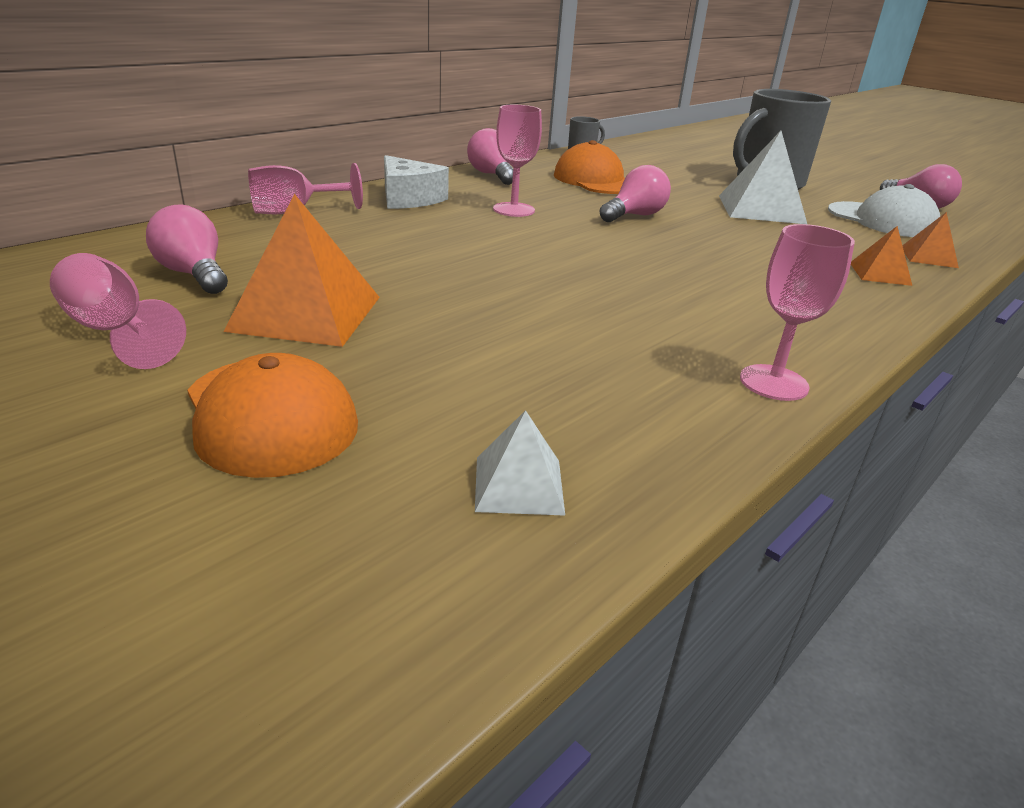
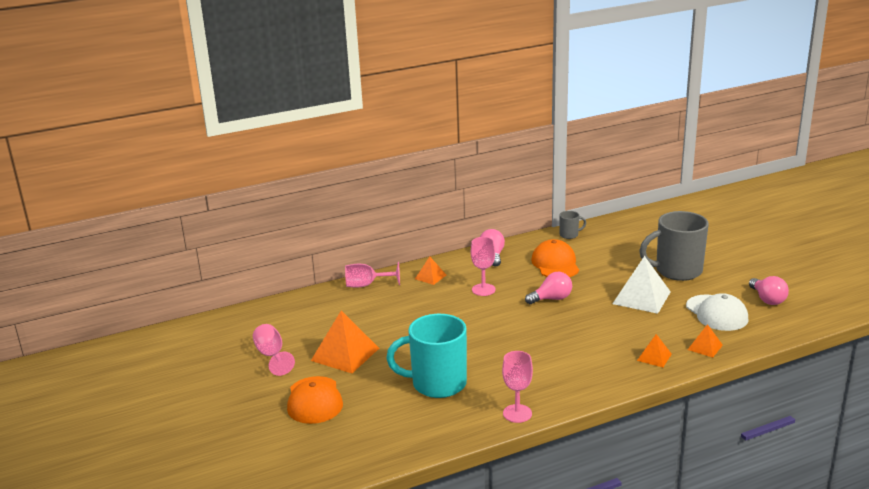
camera: 25 degrees right, 5 degrees down
(194, 274) = (308, 327): pink light bulb -> none
(408, 198) = (430, 277): white cheese -> orange pyramid
(518, 485) = (382, 438): white pyramid -> none
(554, 347) = (437, 384): none -> turquoise mug

